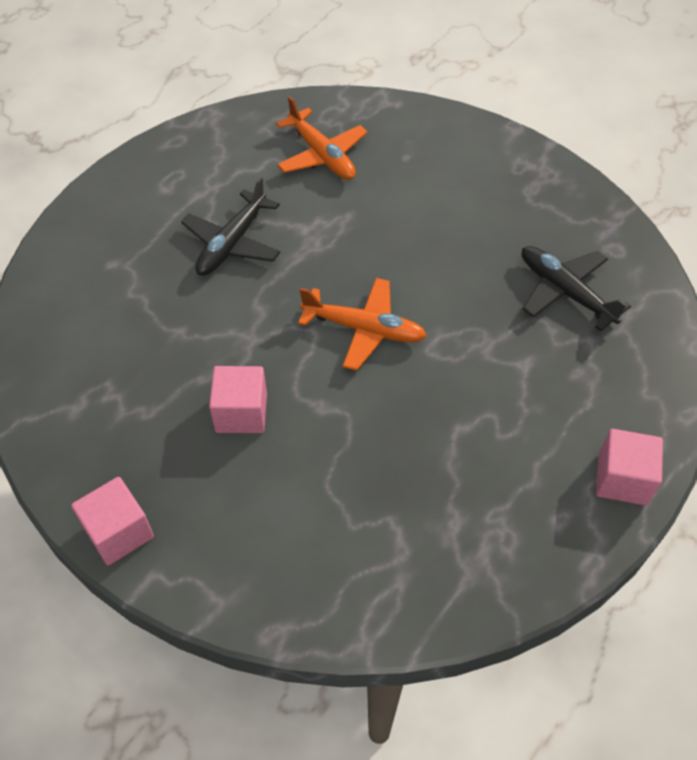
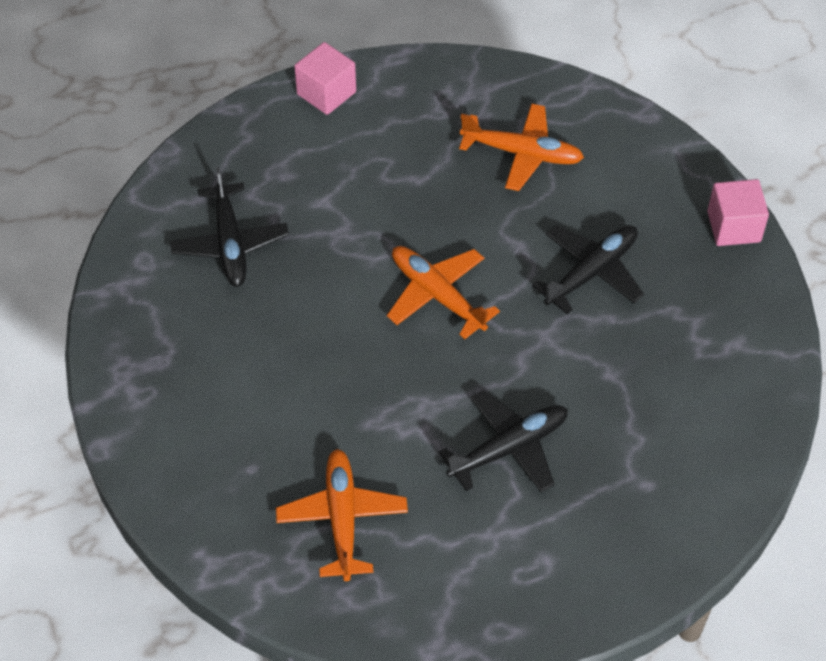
camera: 150 degrees left, 0 degrees up
(241, 413) = (591, 272): pink cube -> black plane
(381, 509) = (521, 153): none -> orange plane

